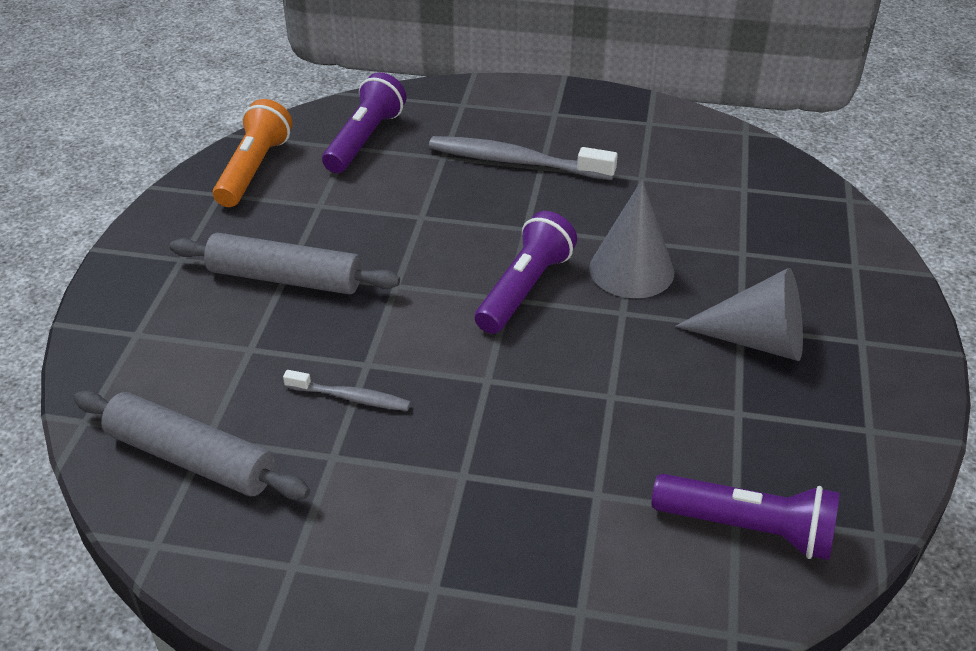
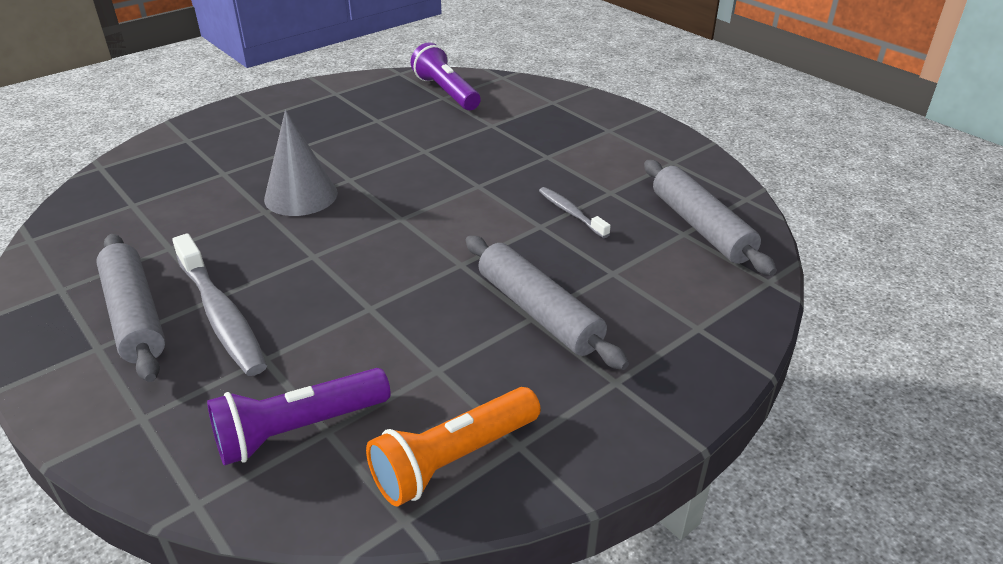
camera: 140 degrees left, 5 degrees down
(524, 289) = (382, 218): purple flashlight -> none
(569, 135) = (135, 315): none -> grey rolling pin
(756, 340) = (310, 137): grey cone -> none

